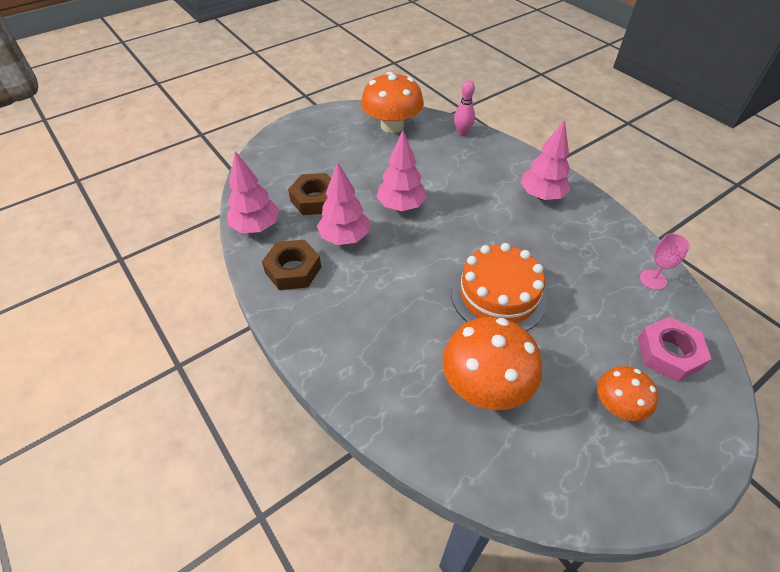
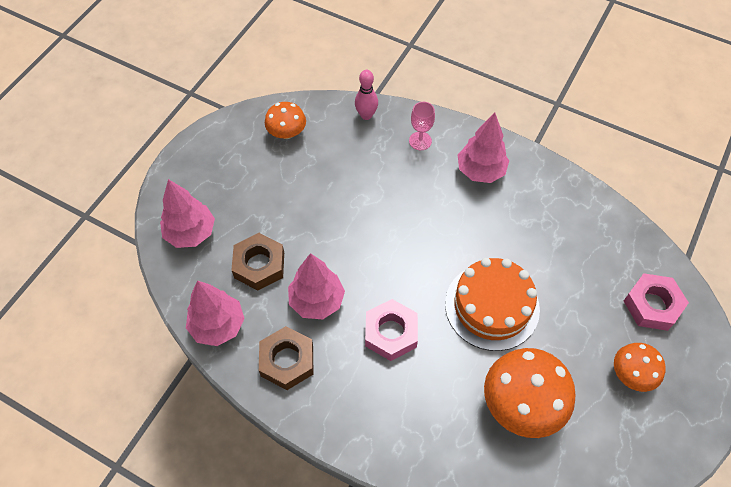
camera: 25 degrees left, 10 degrees up
(392, 126) = (287, 132): orange mushroom -> orange mushroom, size x0.58
(393, 282) = (391, 333): none -> pink nut
(401, 206) = (352, 238): pink tree -> pink tree (191, 233)
(653, 279) = (613, 232): pink goblet -> pink goblet (420, 141)

